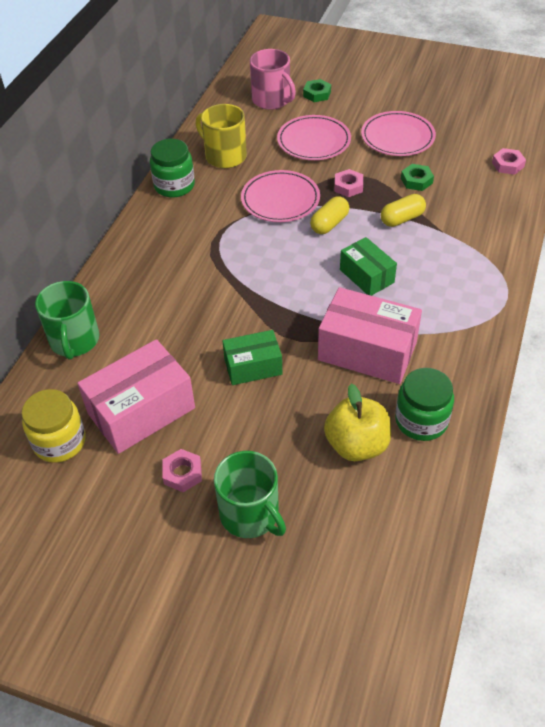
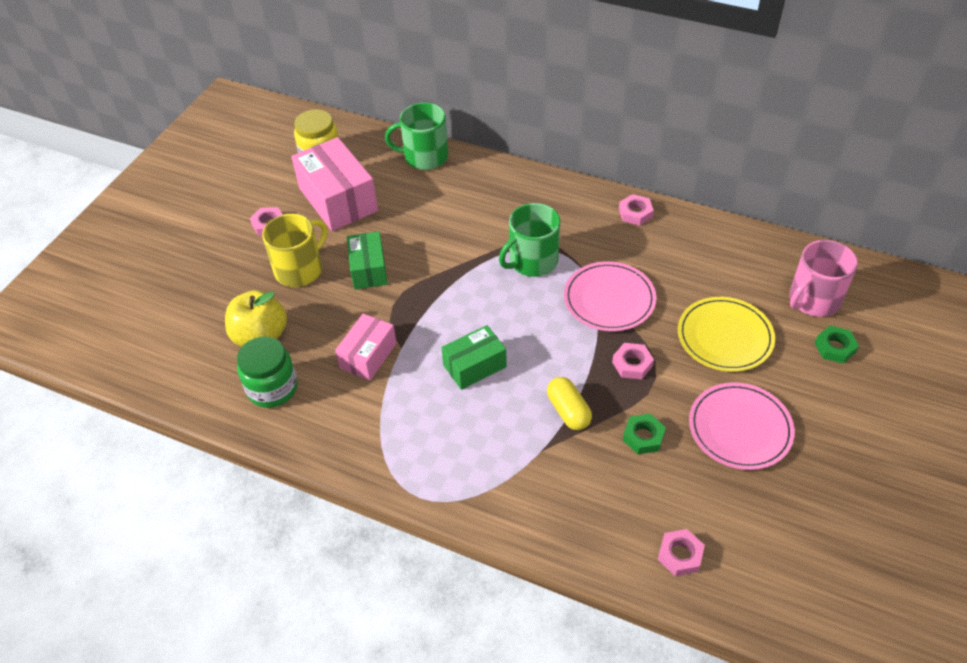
camera: 95 degrees right, 0 degrees up
(174, 186) = (635, 213): green jar -> pink nut
(225, 156) = (690, 253): yellow mug -> yellow mug (300, 269)
(250, 514) = (218, 264): green mug -> green mug (532, 261)
(314, 141) = (724, 337): pink plate -> yellow plate
(329, 224) = (564, 340): yellow capsule -> none
(367, 351) = (368, 355): pink box -> pink box, size x0.60

